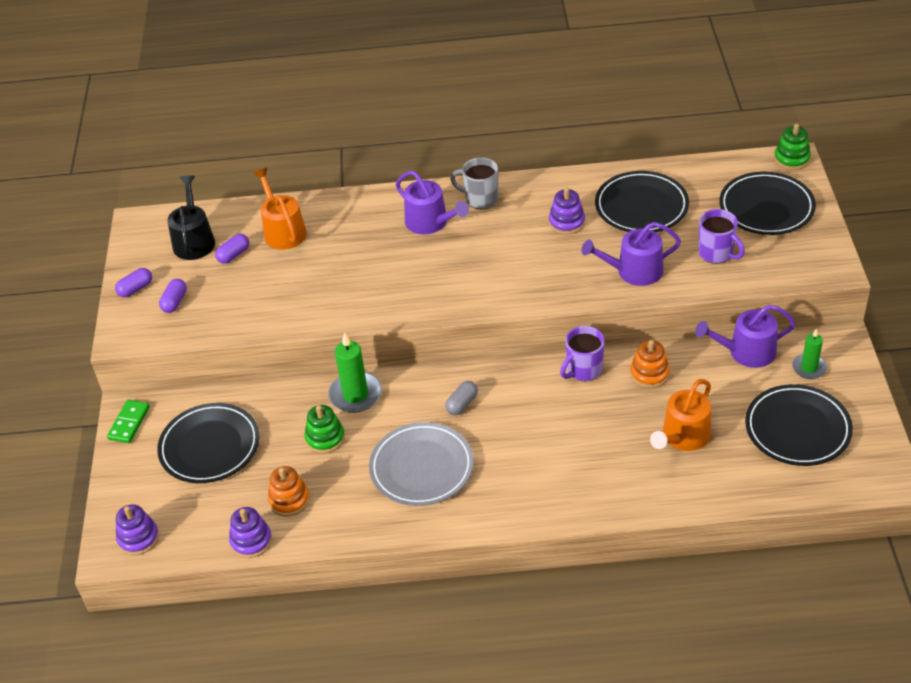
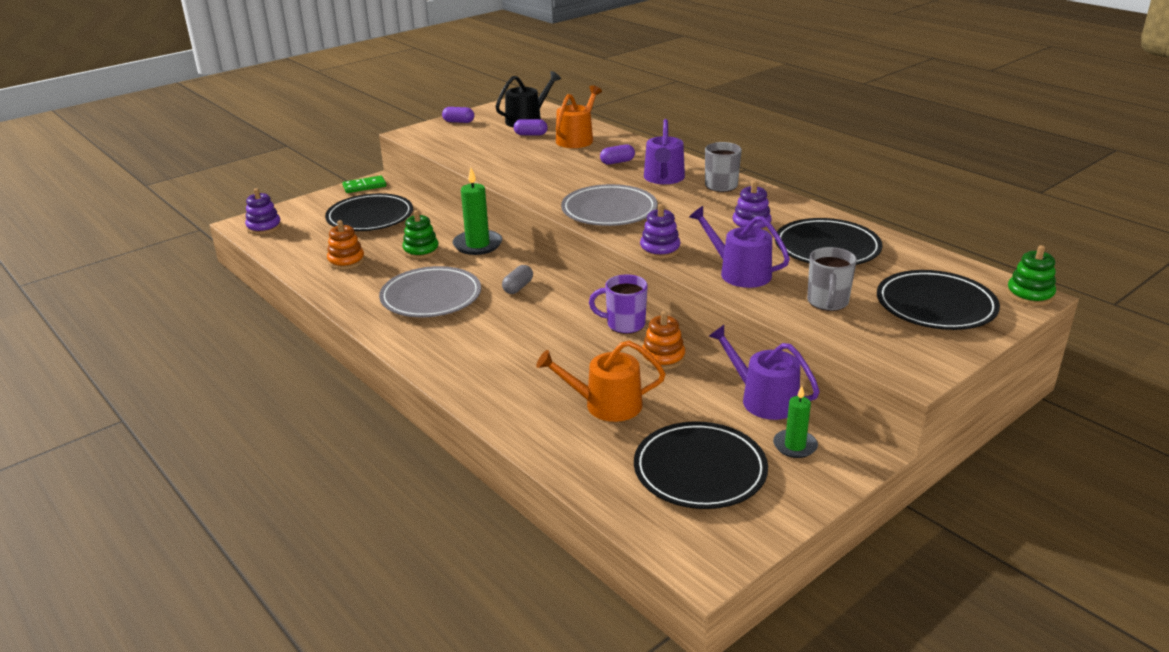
camera: 50 degrees right, 15 degrees down
(174, 302) = (461, 135): purple capsule -> purple capsule (617, 162)
(251, 541) = (294, 263): purple stacking toy -> purple stacking toy (660, 249)
(456, 285) = (609, 210): none -> grey plate
(462, 404) = (518, 287): grey capsule -> grey capsule turned 60 degrees counterclockwise
(716, 253) = (827, 302): purple mug -> grey mug

